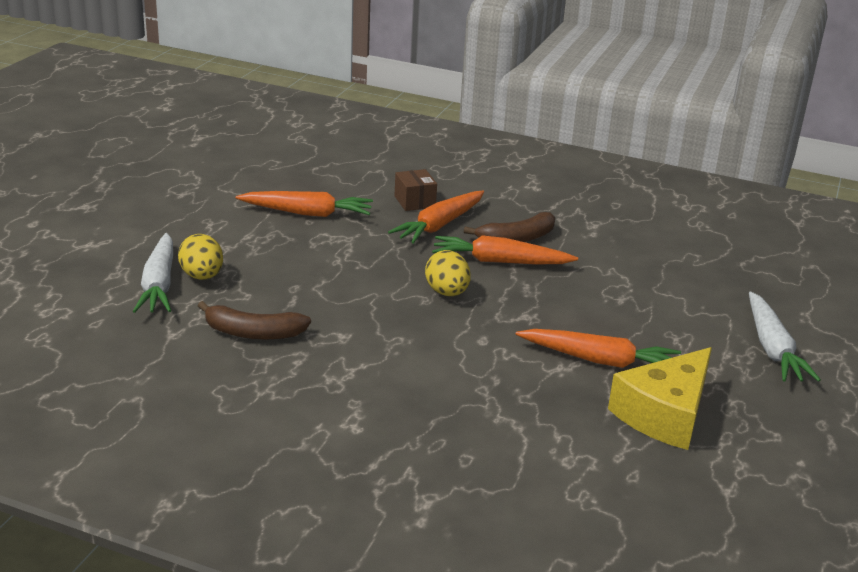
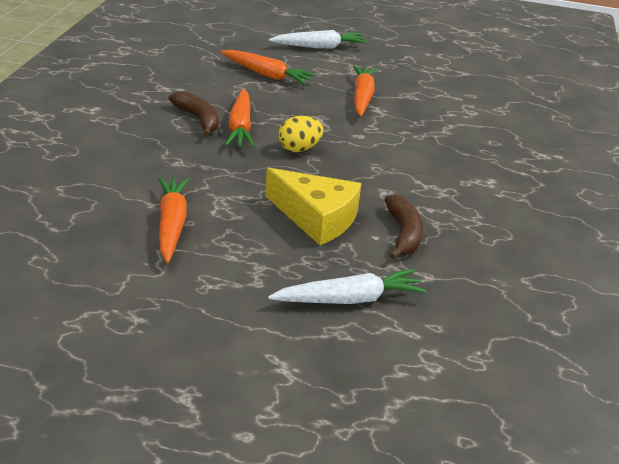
camera: 100 degrees left, 5 degrees up
(202, 276) = (323, 274): yellow egg -> none
(415, 201) = (134, 166): brown box -> none
(439, 225) = (182, 153): orange carrot -> orange carrot (266, 75)
(665, 414) = (408, 82): yellow cheese -> yellow cheese (316, 218)

